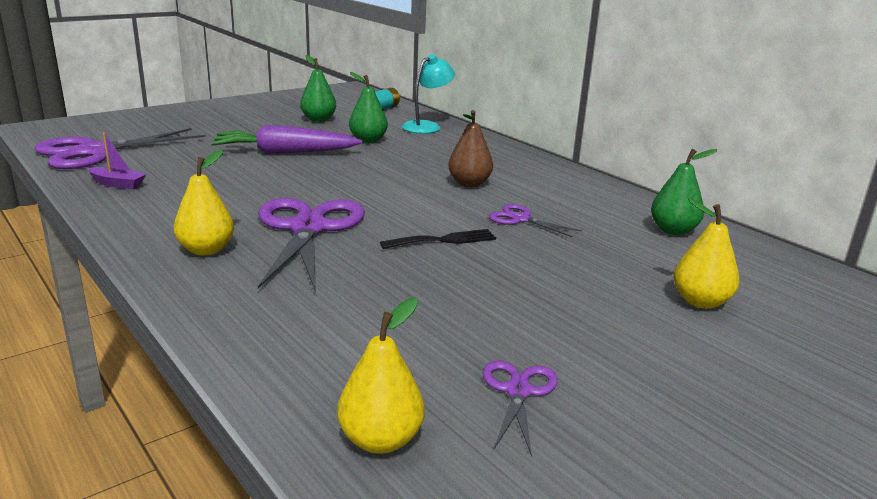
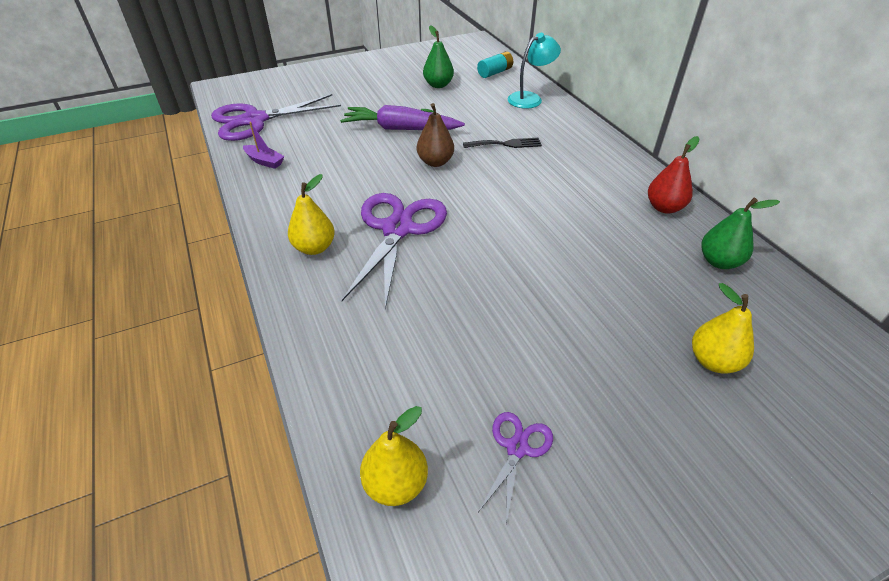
camera: 15 degrees right, 20 degrees up
(368, 140) = (474, 116): green pear -> none
(444, 240) = (505, 254): black fork -> black fork (506, 144)
(469, 183) = (547, 181): brown pear -> brown pear (435, 162)
(520, 219) = (580, 233): purple scissors -> none
(601, 196) = (664, 207): none -> red pear

